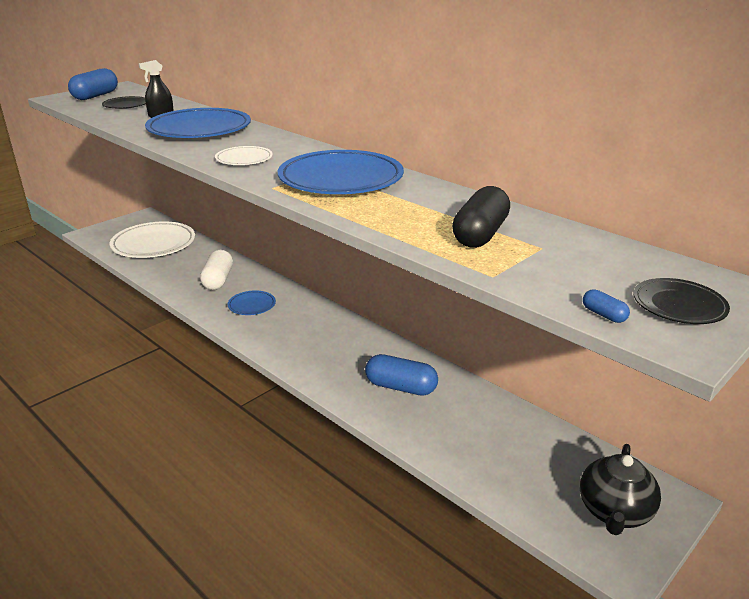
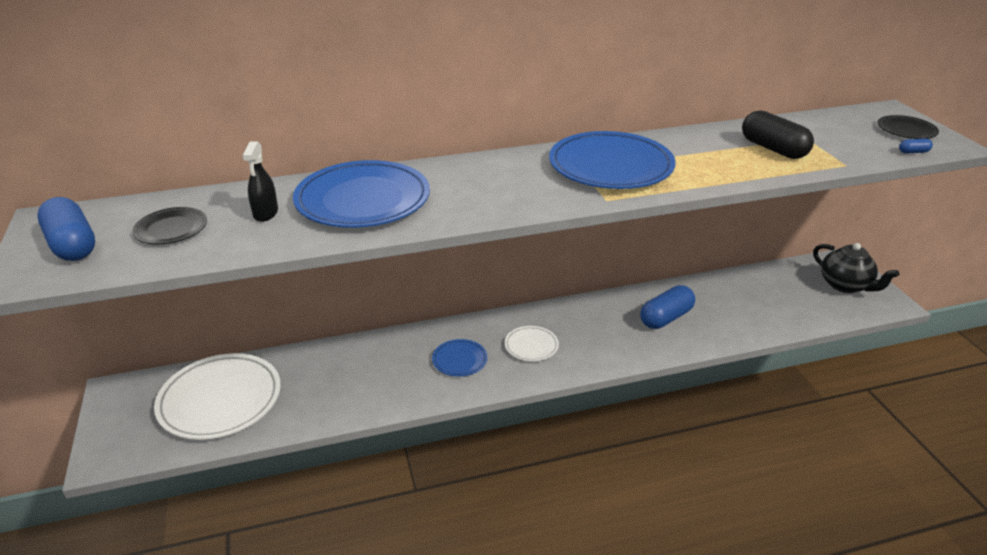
camera: 60 degrees left, 5 degrees up
(218, 280) = (379, 369): white capsule -> none
(244, 159) = (505, 196): white plate -> white plate (531, 346)

